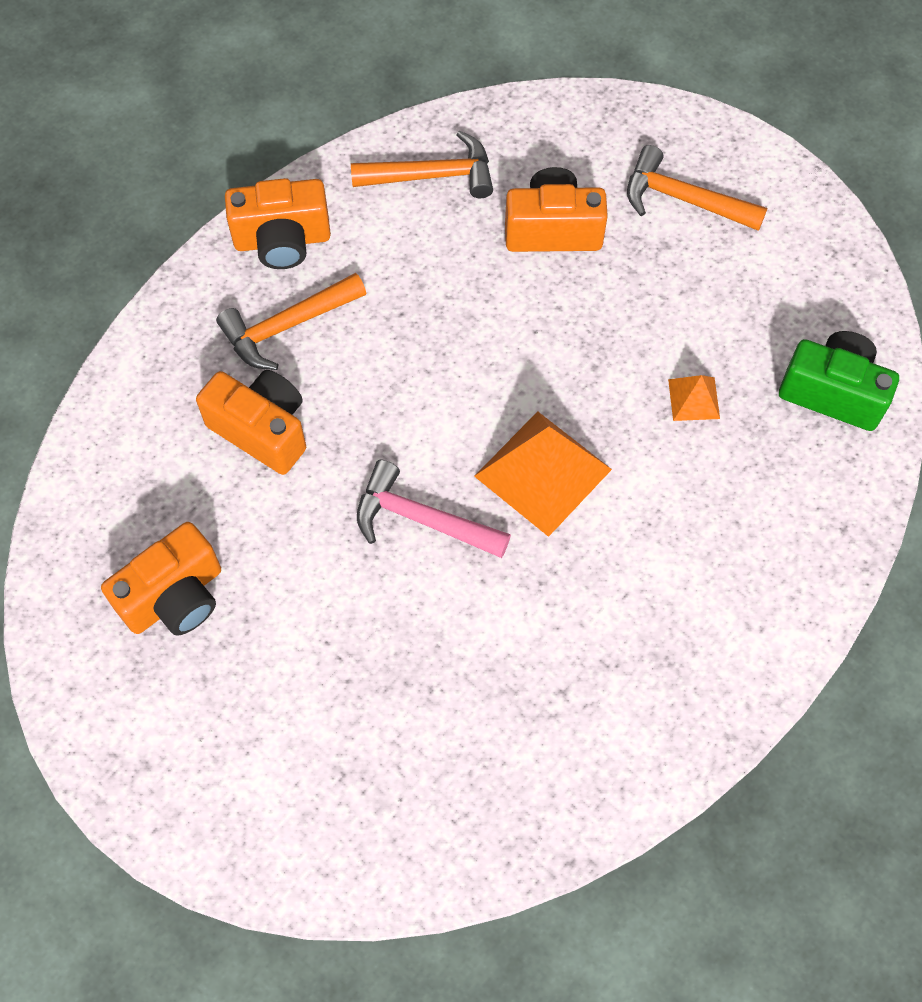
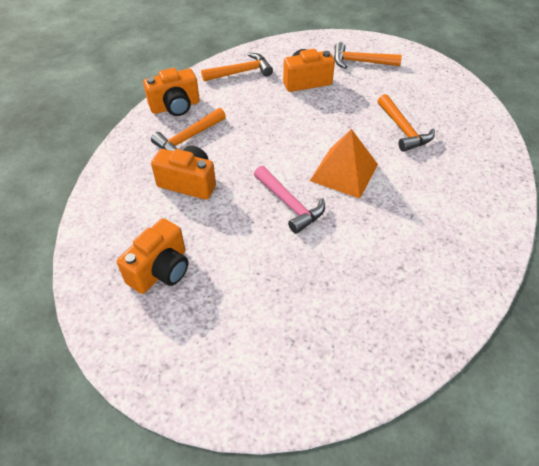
camera: 15 degrees left, 15 degrees down
(422, 519) = (289, 204): pink hammer -> pink hammer turned 135 degrees counterclockwise
(693, 399) = (403, 130): orange pyramid -> orange hammer
(833, 392) = (465, 116): green camera -> none

